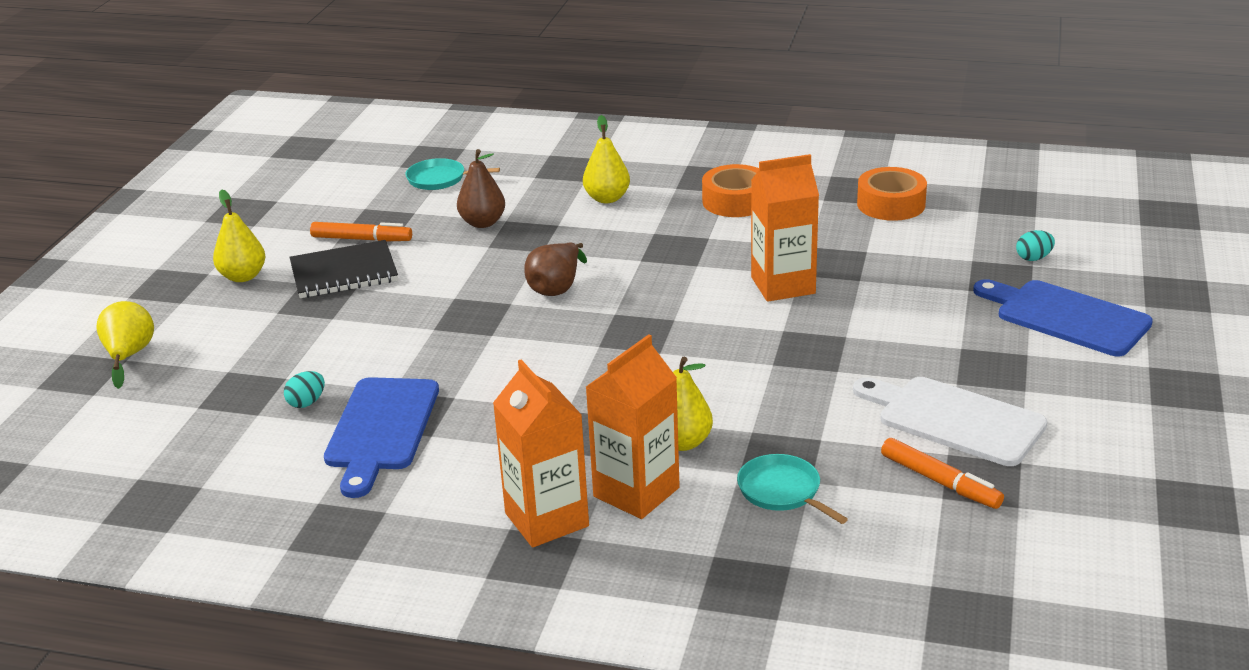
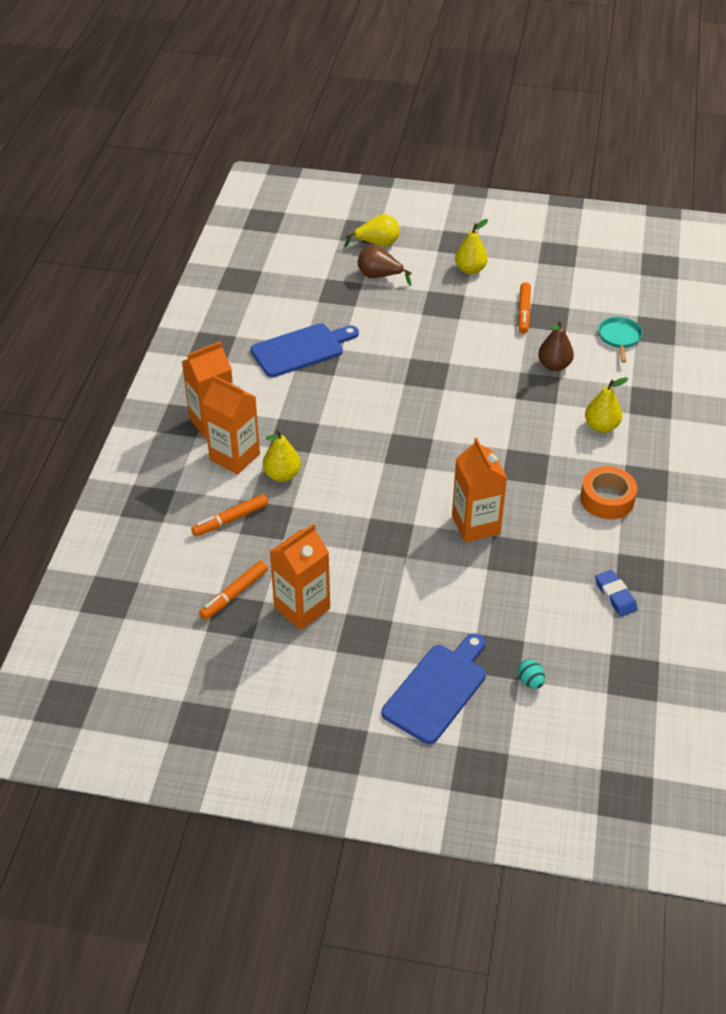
camera: 85 degrees right, 15 degrees up
(307, 402) = (329, 317): turquoise egg -> none
(344, 273) = (478, 311): black notebook -> none
(381, 429) = (301, 349): blue cutting board -> blue cutting board turned 150 degrees clockwise
(556, 288) = (465, 409): brown pear -> brown pear (379, 276)
(782, 491) = (230, 519): turquoise pan -> orange marker
(891, 204) = (615, 595): orange tape -> blue eraser
(954, 419) = (302, 608): white cutting board -> orange carton

